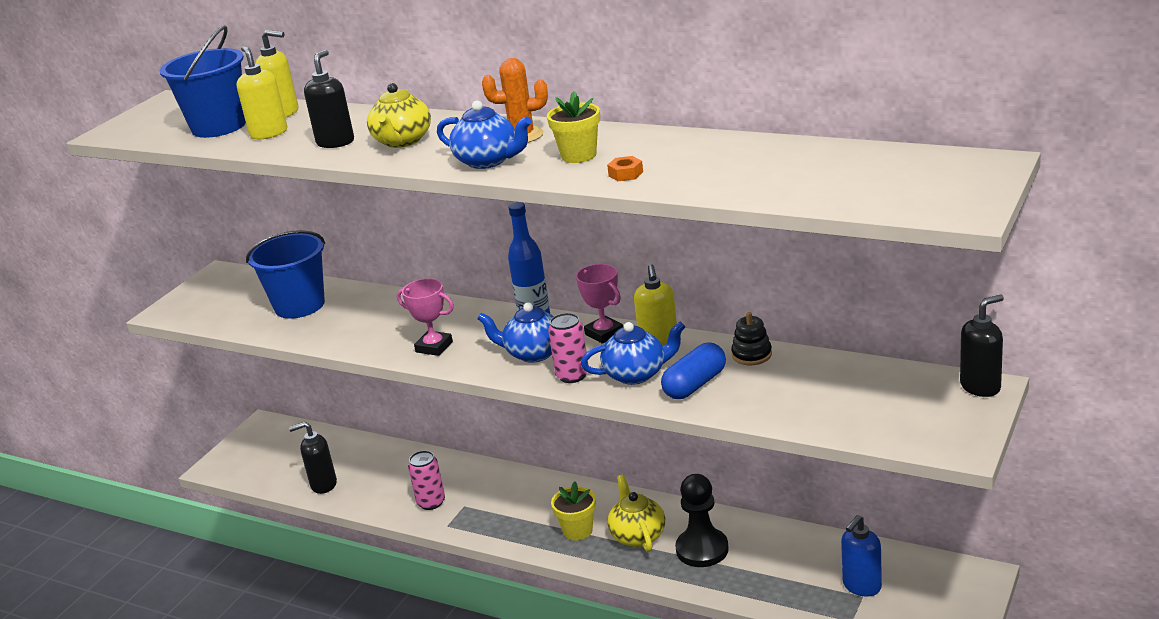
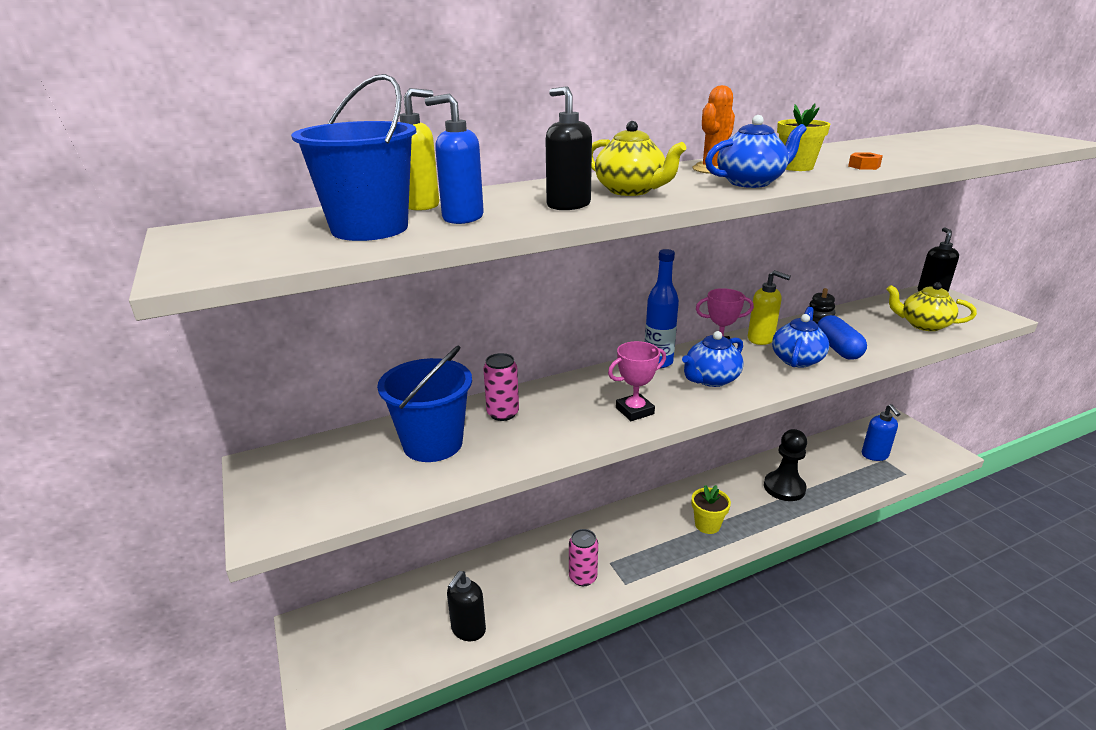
camera: 55 degrees left, 0 degrees up
(269, 133) = (462, 218): yellow soap dispenser -> blue soap dispenser
(572, 375) = (768, 378): pink can -> pink can (503, 413)
(637, 535) = (741, 503): yellow teapot -> yellow teapot (923, 325)

